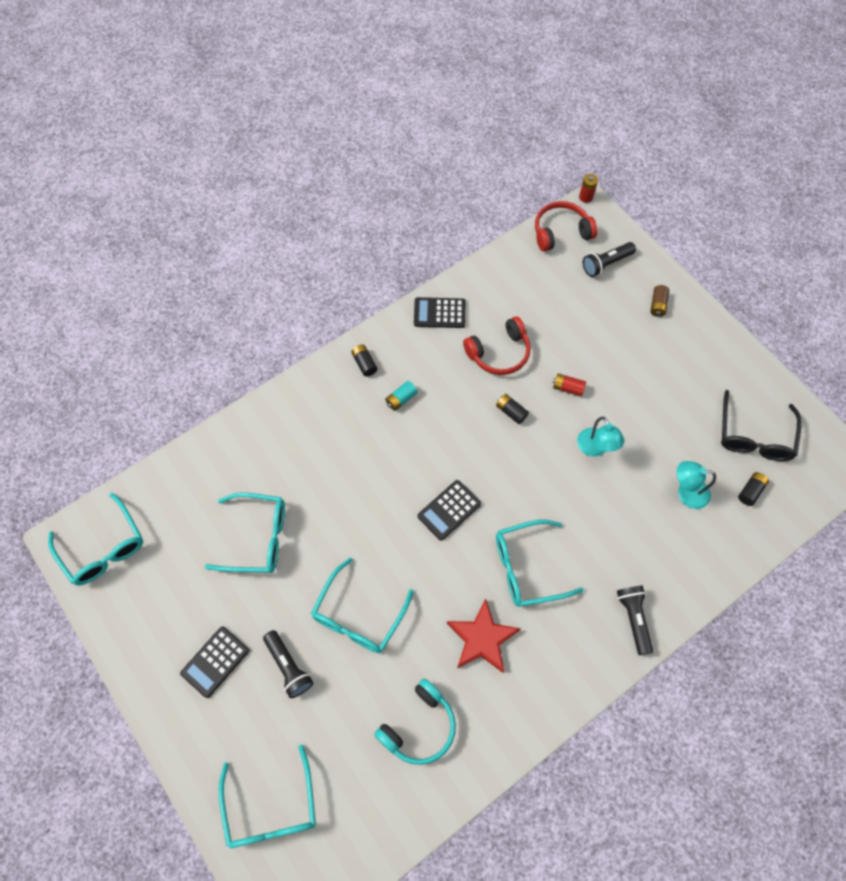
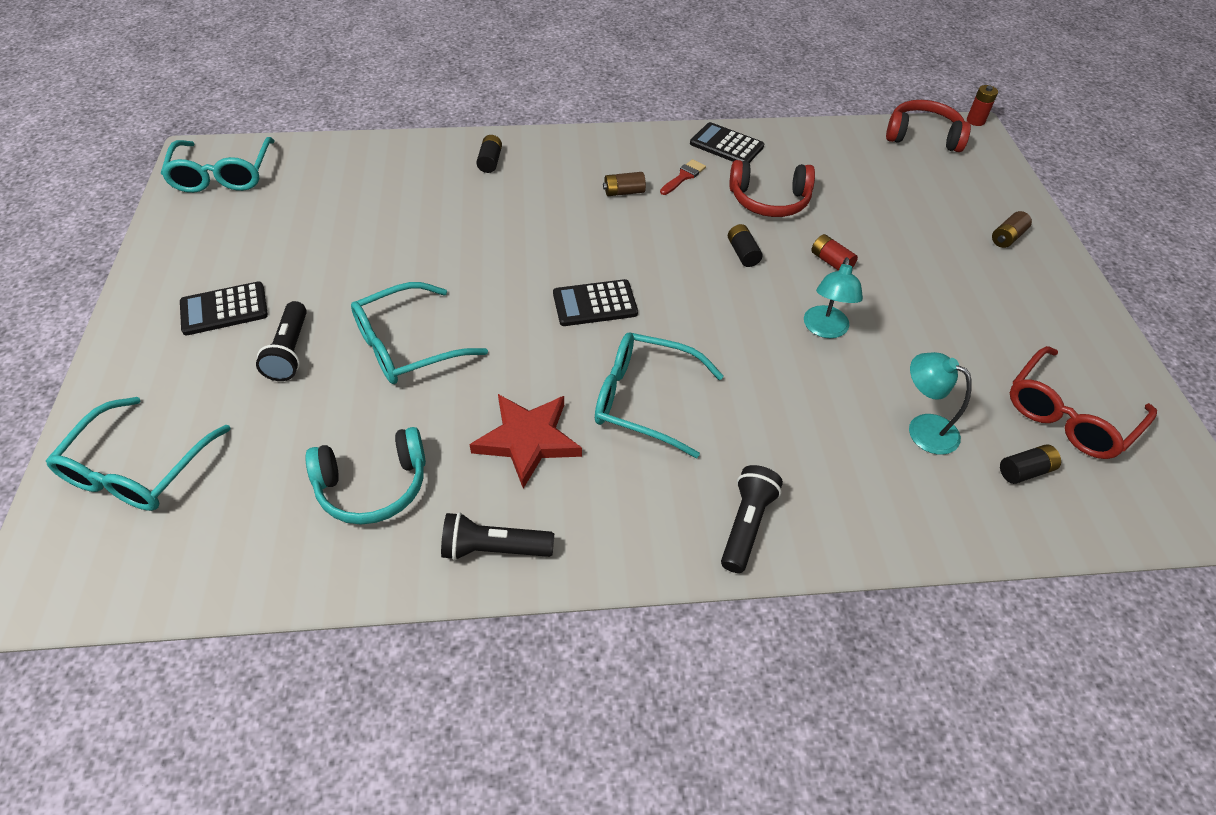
camera: 30 degrees right, 15 degrees down
(257, 537) = (369, 232): turquoise glasses -> none
(364, 363) = (609, 151): black battery -> black battery (490, 161)
(401, 399) = (624, 192): turquoise battery -> brown battery
(430, 361) = (684, 176): none -> red brush
(606, 264) = (962, 180): black flashlight -> black flashlight (493, 549)
(754, 436) = (1069, 415): black glasses -> red glasses

